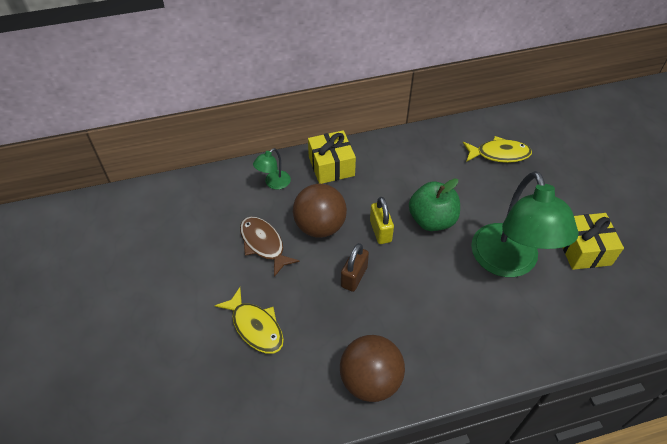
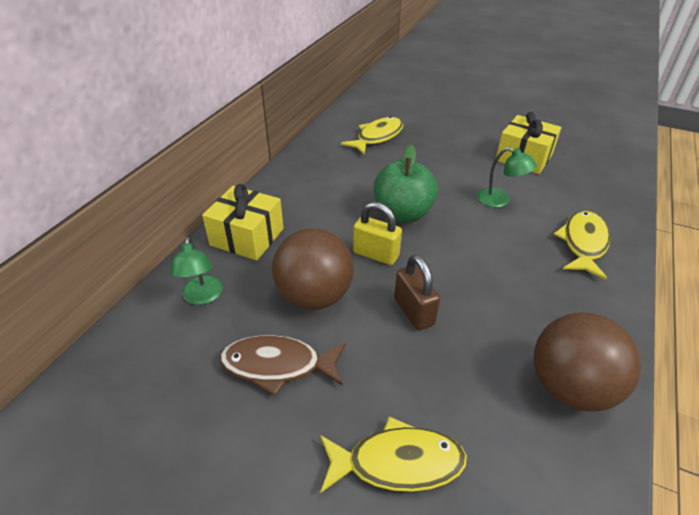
camera: 50 degrees left, 10 degrees down
(508, 263) = (500, 200): green lamp -> green lamp, size x0.42
(514, 334) = (583, 243): none -> yellow fish

